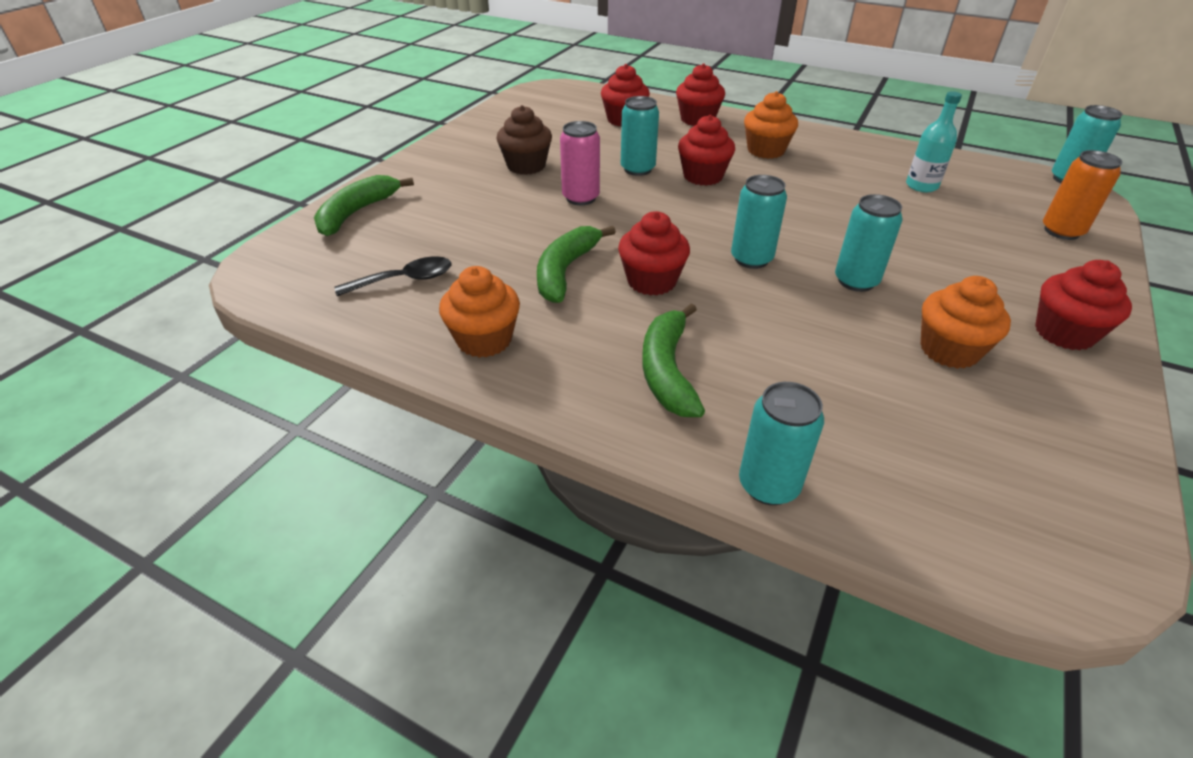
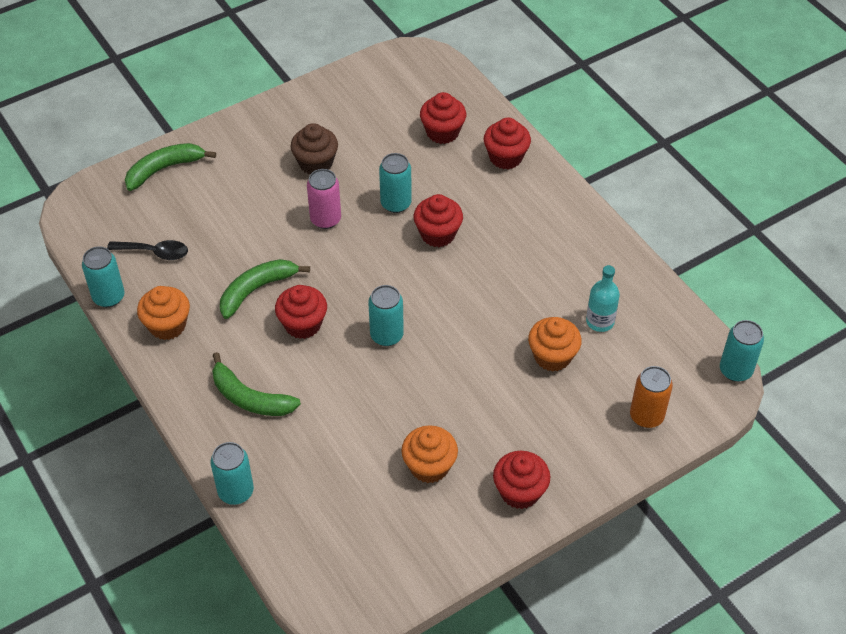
camera: 30 degrees right, 10 degrees up
(667, 371) = (250, 398): green banana -> green banana turned 90 degrees counterclockwise
(766, 150) = (521, 224): orange cupcake -> orange cupcake (552, 356)
(856, 281) = (435, 387): turquoise can -> turquoise can (109, 297)

